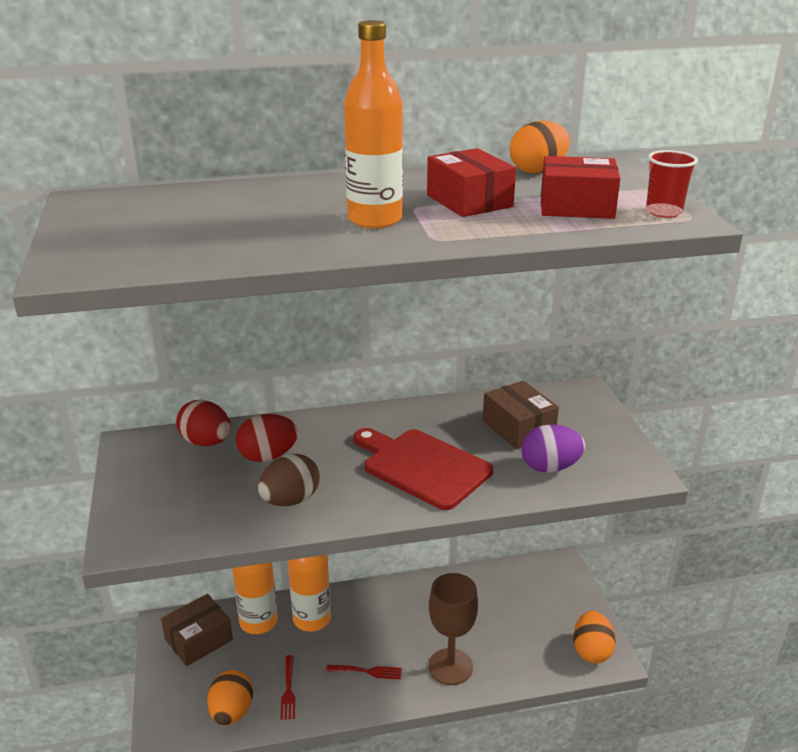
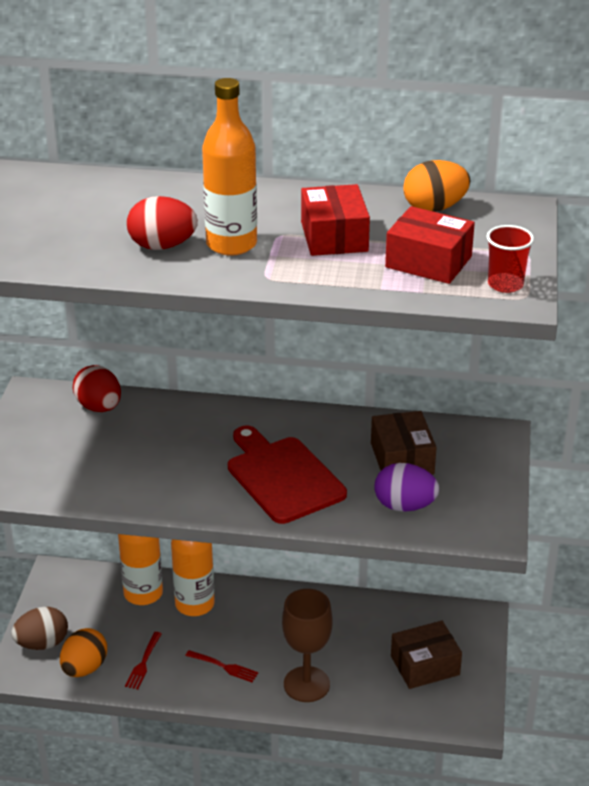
camera: 20 degrees right, 5 degrees up
(198, 639) = (81, 595): brown box -> brown box (425, 665)
(268, 456) = (147, 434): red egg -> red egg (162, 246)
(290, 500) = (145, 481): brown egg -> brown egg (42, 643)
(591, 651) = (458, 709): orange egg -> none

